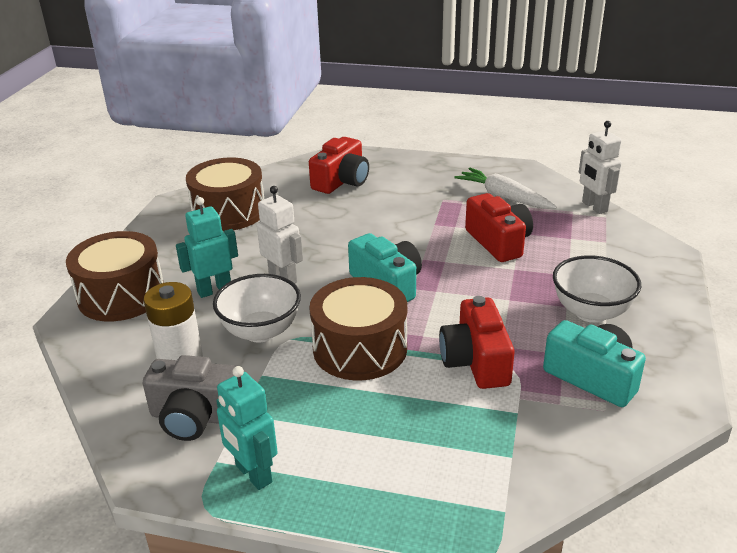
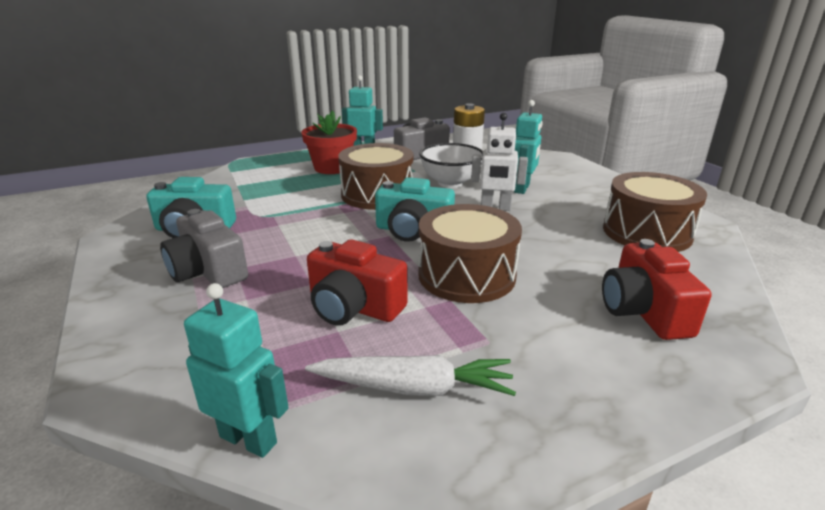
camera: 140 degrees right, 5 degrees down
(121, 295) = (565, 170): brown drum -> brown drum (466, 275)
(350, 440) = (332, 168): none -> red flower pot
(475, 361) = (291, 211): red camera -> none
(591, 312) = (208, 271): white bowl -> grey camera
(594, 207) = (249, 439): white robot -> turquoise robot

